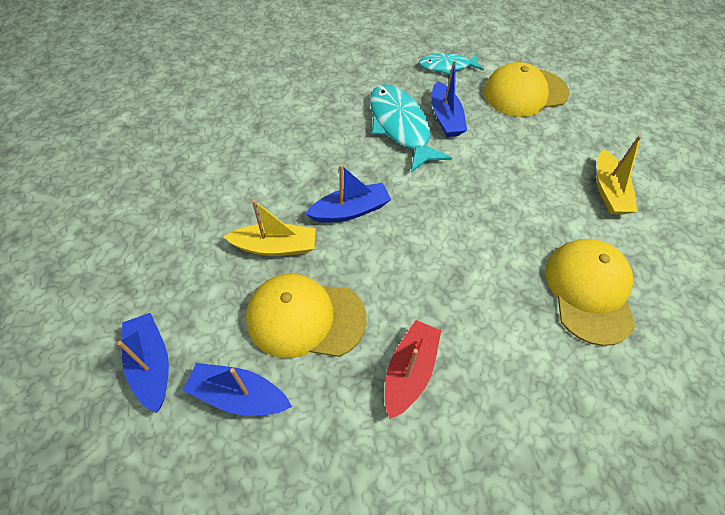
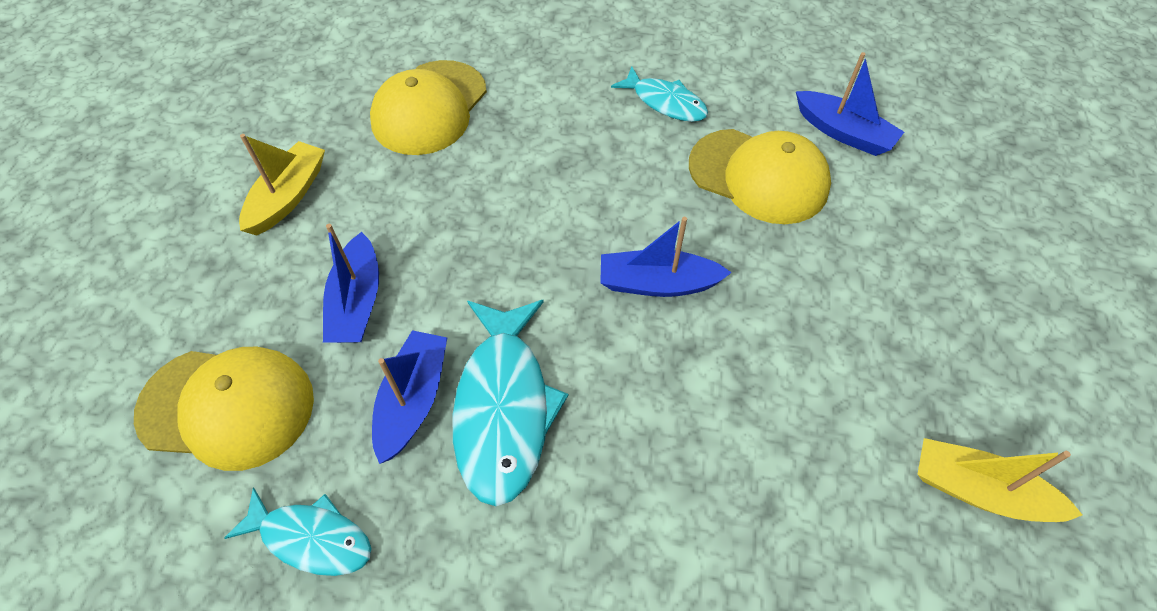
camera: 155 degrees left, 0 degrees up
(151, 364) = (939, 183): blue boat -> blue boat (357, 302)
(275, 246) = (778, 266): yellow boat -> yellow boat (978, 490)
(409, 371) = (665, 102): red boat -> turquoise fish

